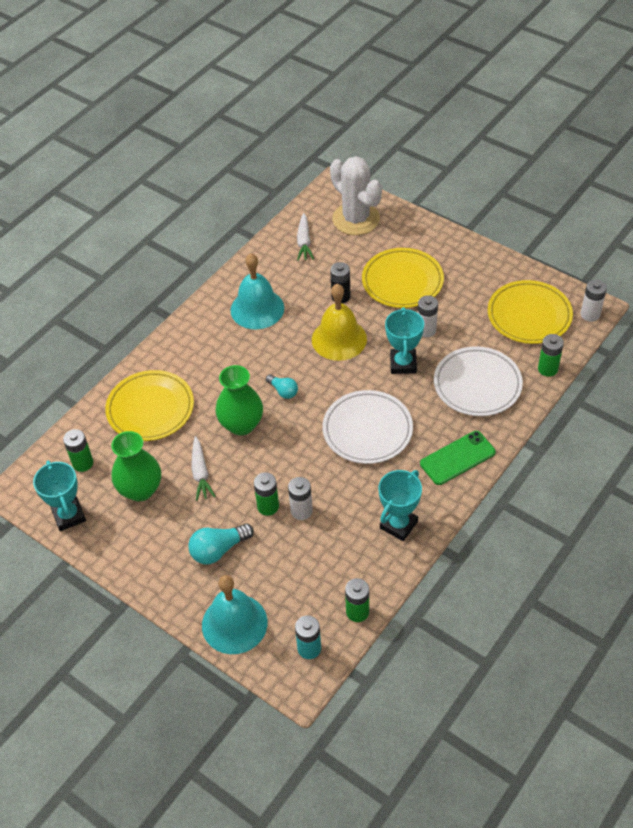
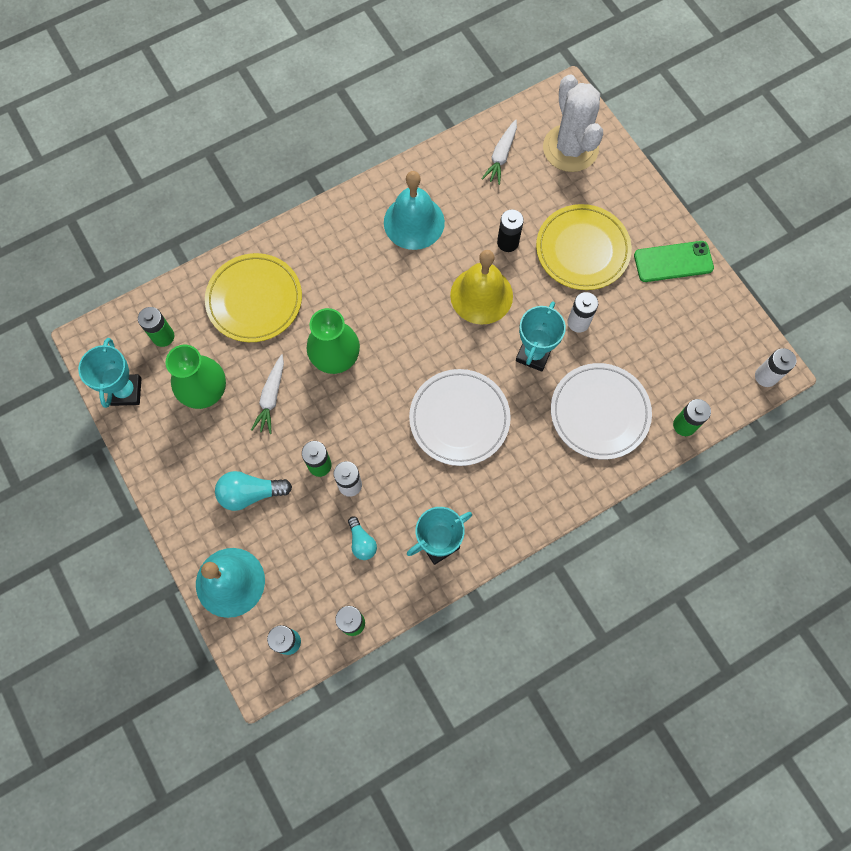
camera: 20 degrees right, 20 degrees up
(283, 391) = (395, 335): turquoise light bulb -> turquoise light bulb (362, 542)
(457, 458) = (535, 492): green phone -> green phone (673, 262)
(529, 315) = (698, 350): yellow plate -> none

